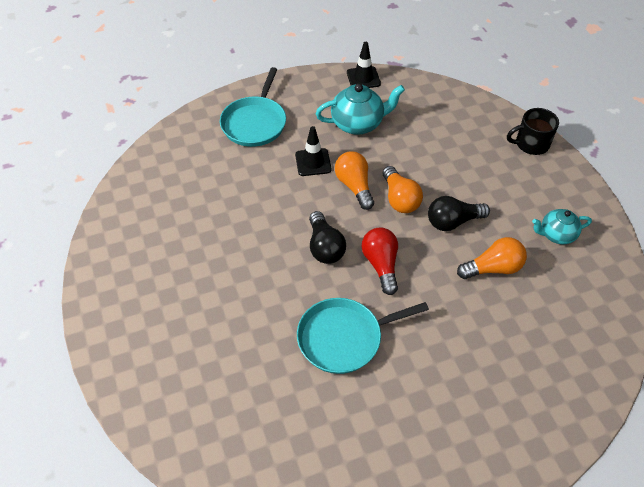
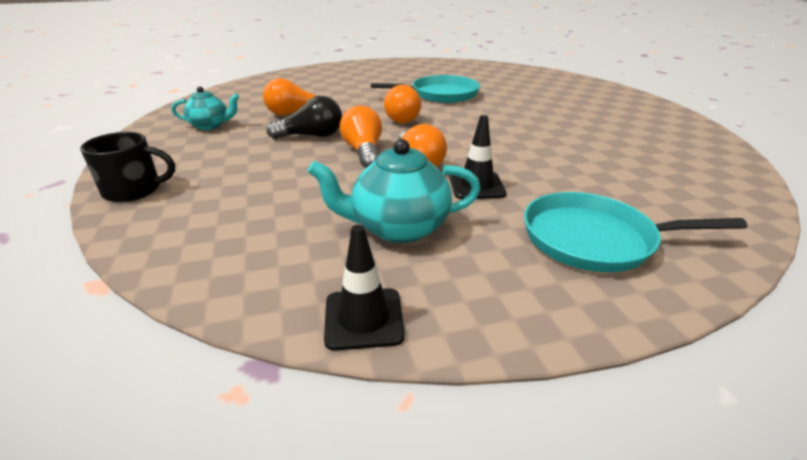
camera: 175 degrees left, 20 degrees down
(255, 123) = (594, 239): turquoise pan -> turquoise pan turned 105 degrees counterclockwise
(324, 247) = (457, 128): black light bulb -> none
(381, 265) = (401, 118): red light bulb -> orange light bulb

